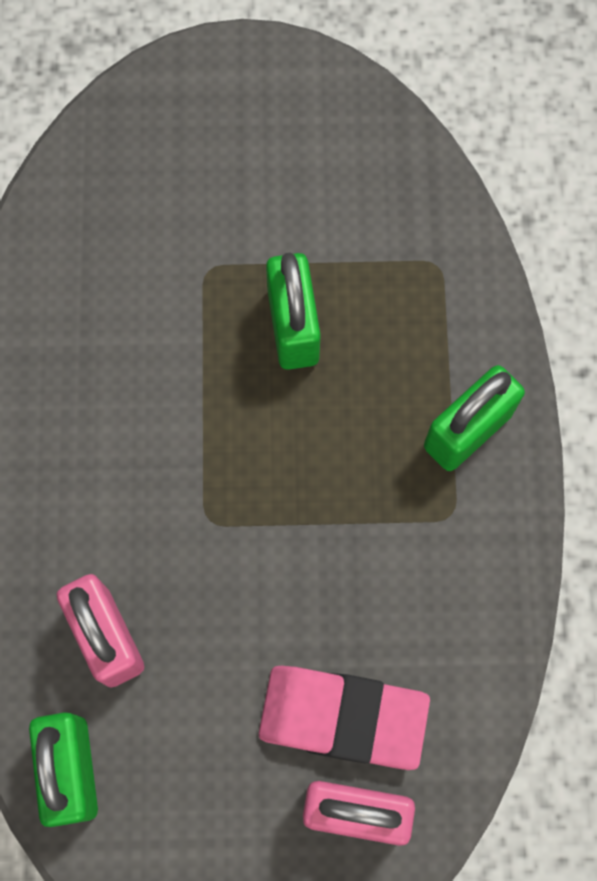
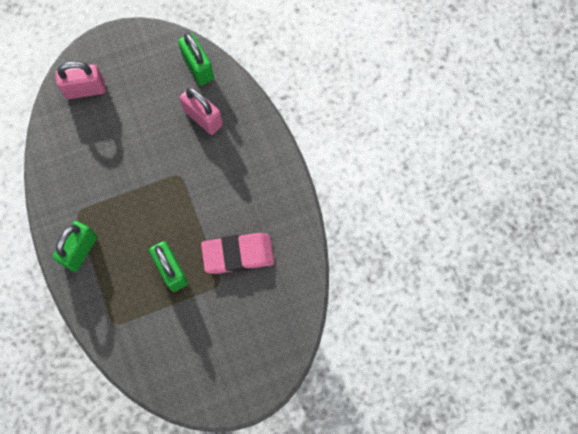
camera: 160 degrees right, 0 degrees up
(343, 717) = (100, 120): pink eraser -> pink eraser (238, 254)

